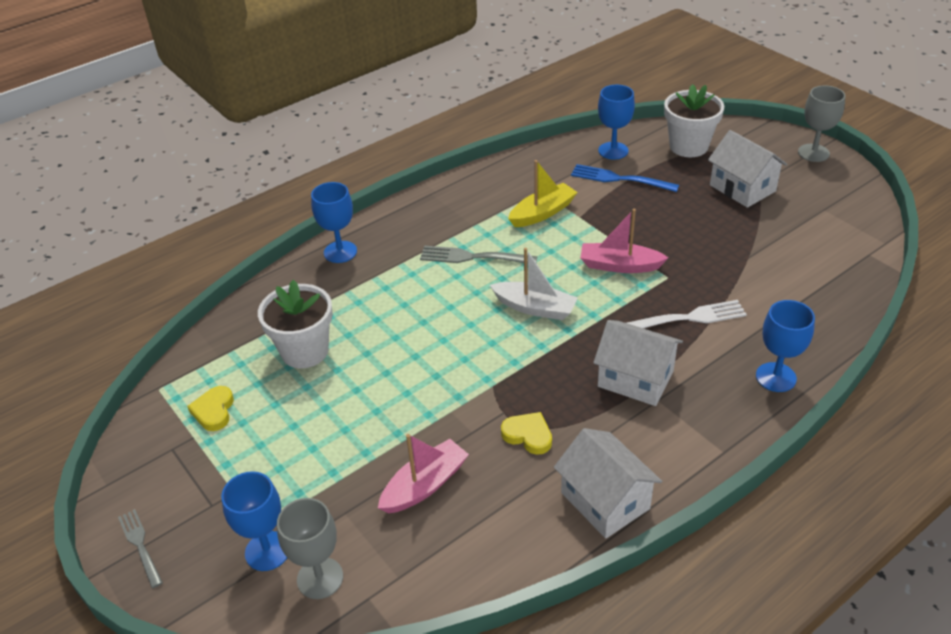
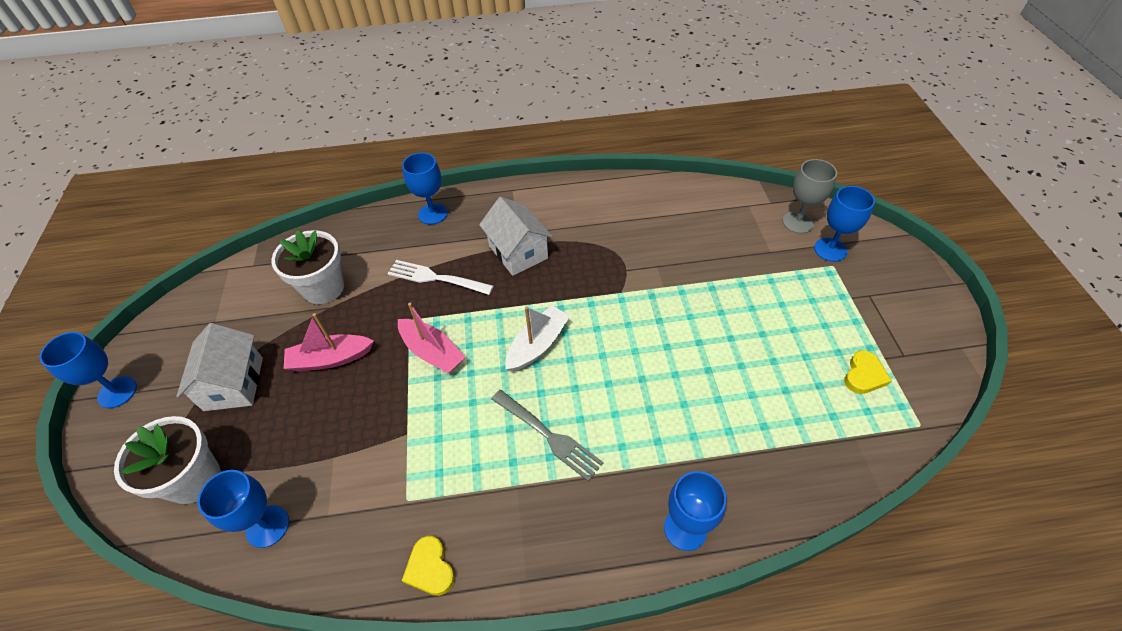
camera: 150 degrees left, 10 degrees up
(140, 545) = (926, 289): grey fork -> none
(305, 351) = (765, 400): white flower pot -> white flower pot (323, 288)
(425, 485) = (708, 246): pink boat -> pink boat (330, 359)
(528, 435) = (620, 247): yellow heart -> yellow heart (430, 568)
(535, 308) = (537, 345): white boat -> white boat turned 75 degrees clockwise
(542, 213) = (435, 462): yellow boat -> none
(605, 500) = (603, 194): white house -> none
(619, 179) = (314, 468): blue fork -> none
(813, 153) = (117, 392): grey goblet -> blue goblet

